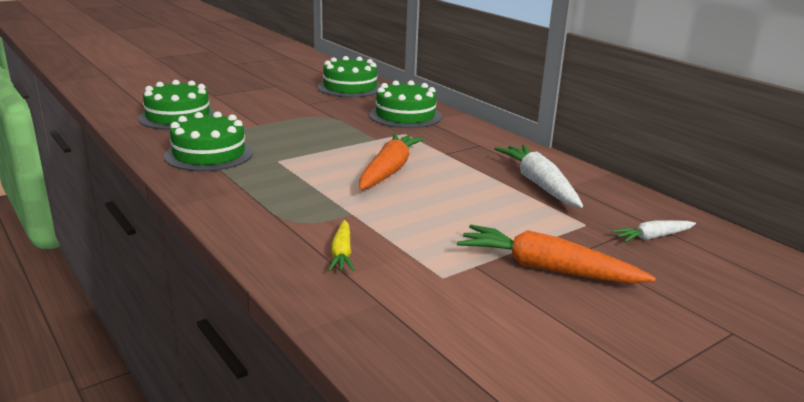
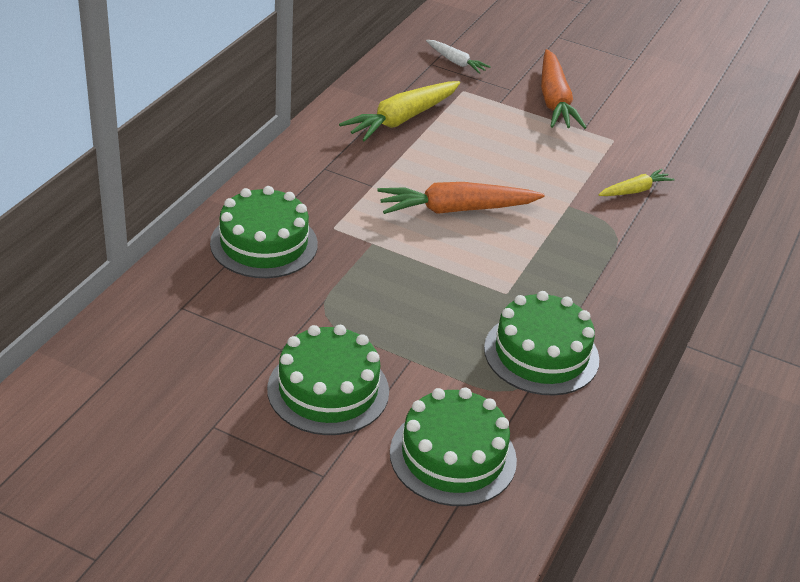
camera: 120 degrees left, 15 degrees up
(350, 87) = (161, 336): green cake -> green cake (328, 390)
(539, 184) = (401, 119): white carrot -> yellow carrot

